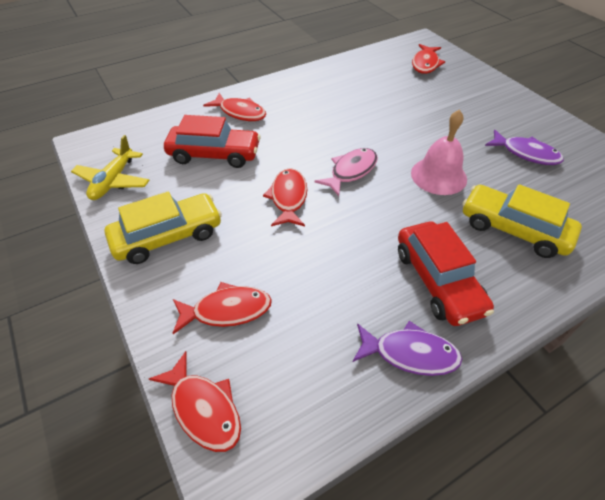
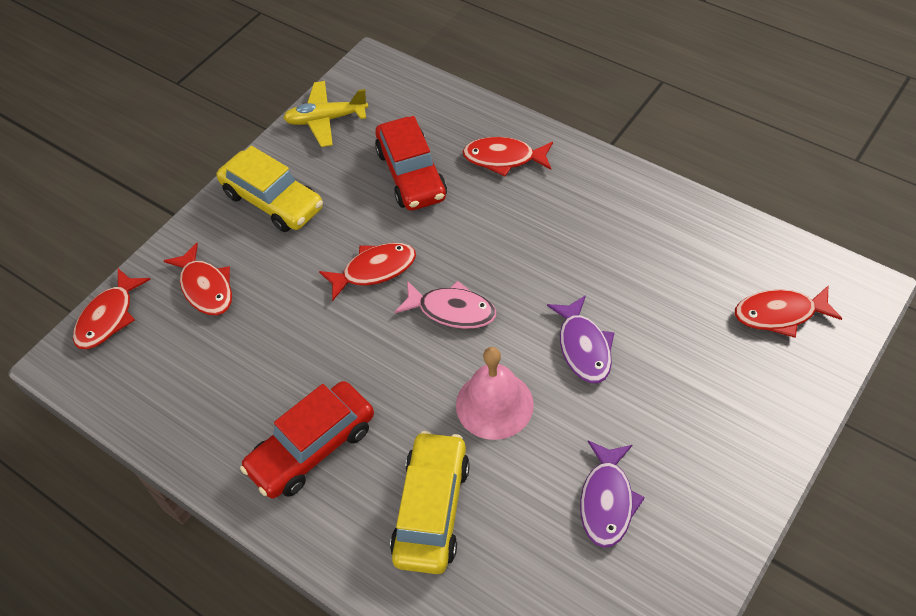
camera: 70 degrees right, 5 degrees up
(240, 112) = (504, 158): red fish -> red fish turned 90 degrees clockwise
(410, 353) = (210, 447): purple fish -> purple fish (583, 347)

